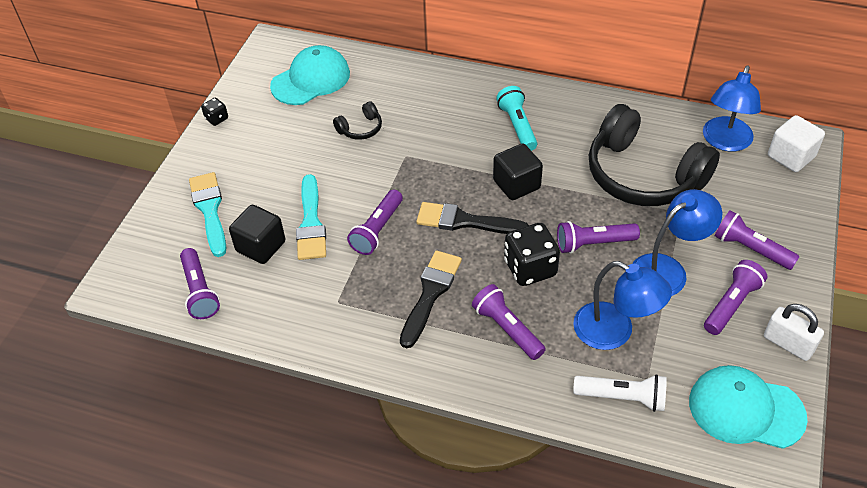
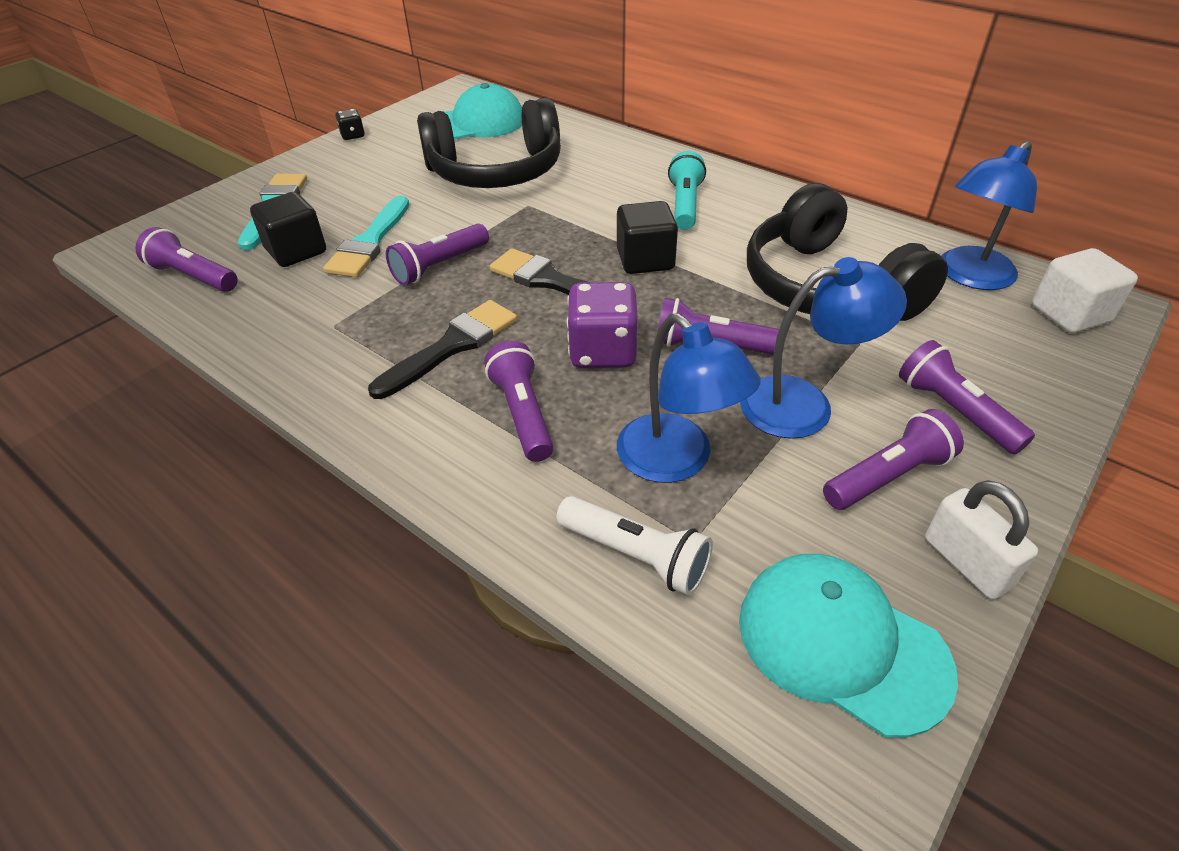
camera: 20 degrees right, 5 degrees down
(200, 291) = (193, 276): purple flashlight -> purple flashlight turned 120 degrees clockwise
(360, 129) = (496, 172): black headphones -> black headphones, size x2.45
(530, 268) = (603, 352): black dice -> purple dice

